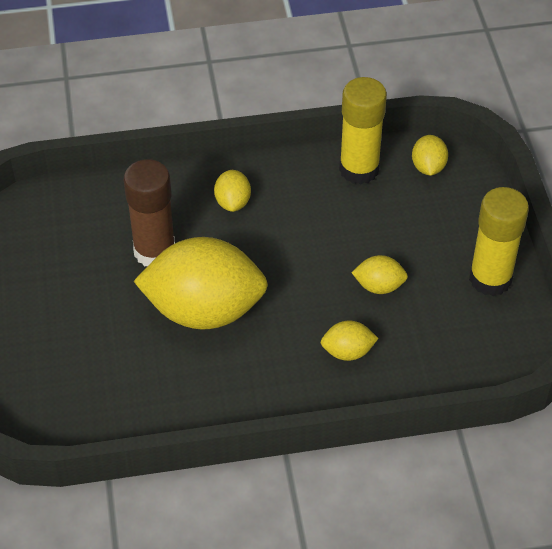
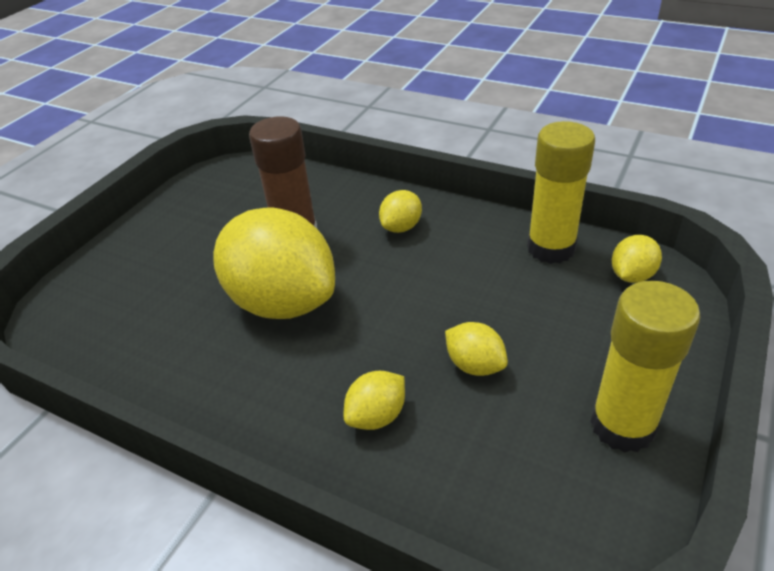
camera: 40 degrees right, 10 degrees down
(347, 352) = (377, 416): yellow lemon -> yellow lemon turned 75 degrees counterclockwise

